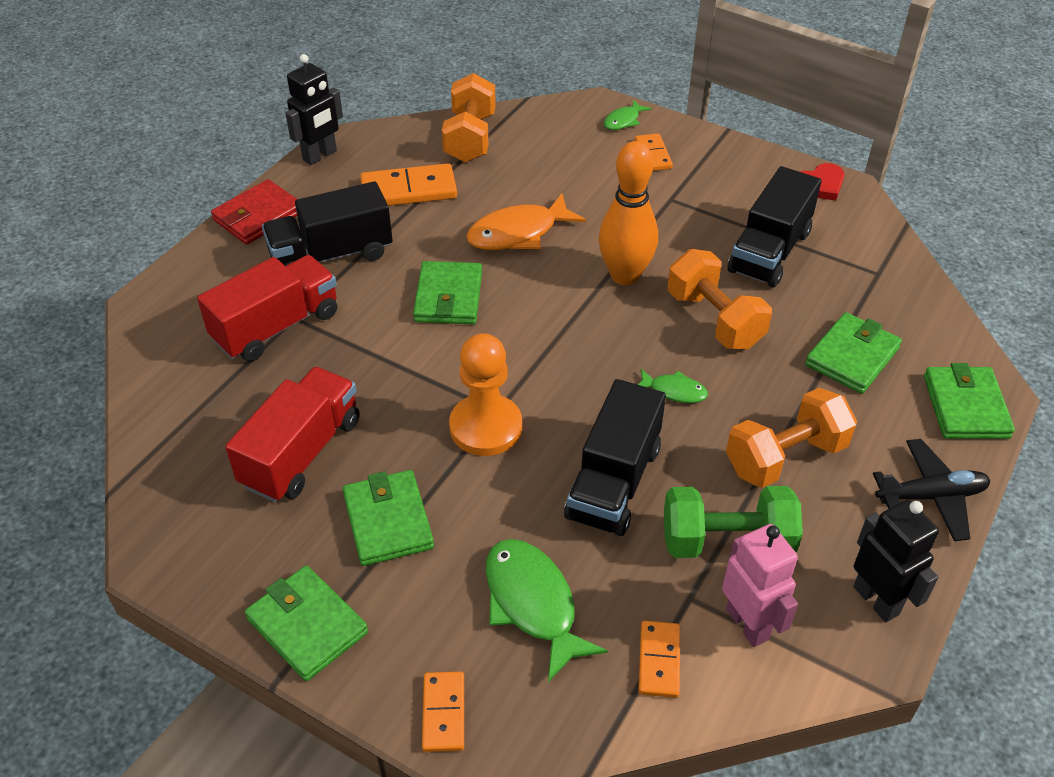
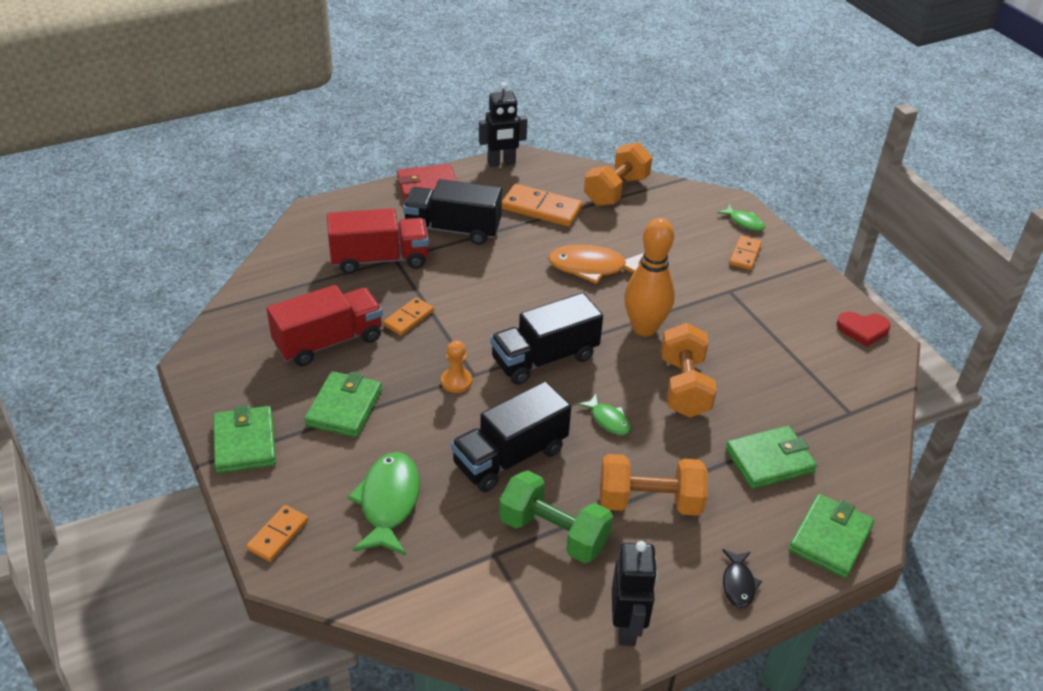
camera: 30 degrees right, 5 degrees down
(448, 297) = (506, 289): green wallet -> none
(486, 427) = (456, 381): orange pawn -> orange pawn, size x0.54
(623, 121) = (744, 222): green fish -> green fish turned 120 degrees counterclockwise
(659, 661) = (438, 580): orange domino -> orange domino (409, 318)
(748, 624) = (519, 591): pink robot -> none
(769, 252) = (773, 359): black truck -> black truck (544, 358)
(931, 496) = (738, 584): black plane -> black fish

